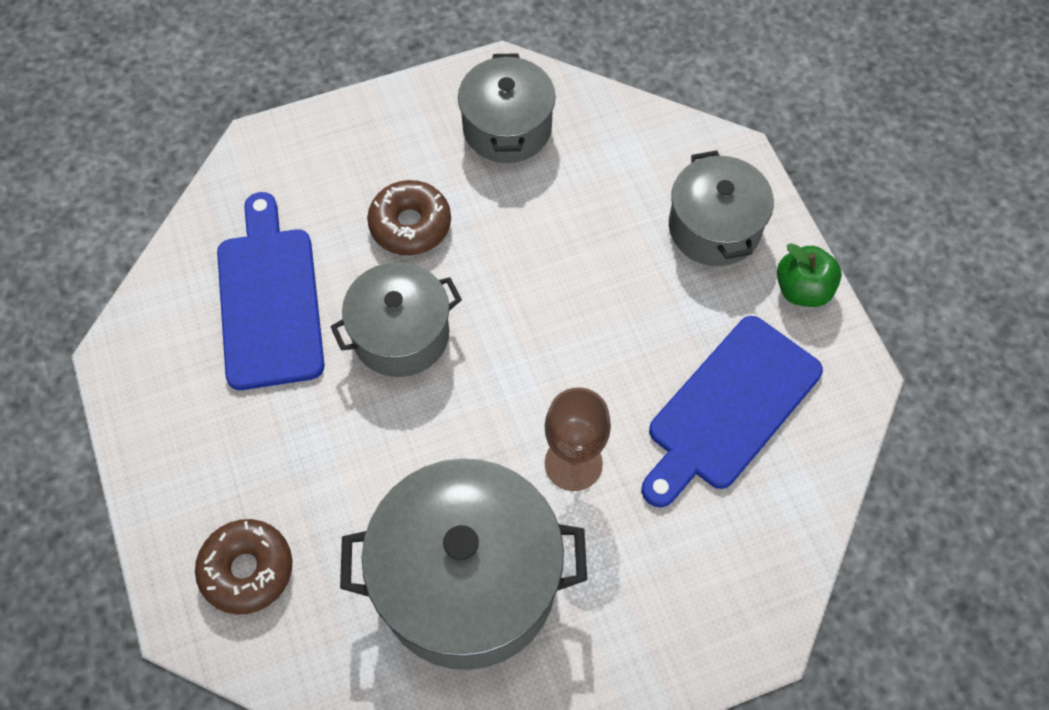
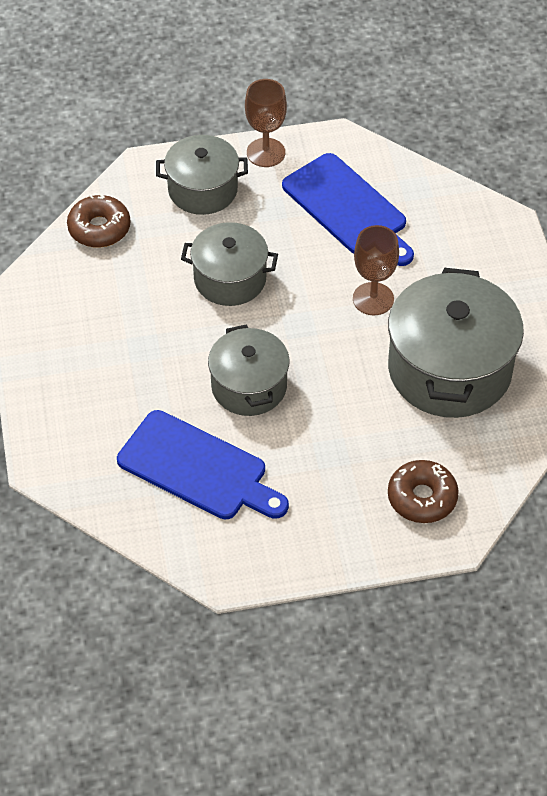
camera: 80 degrees left, 10 degrees down
(269, 300) = (198, 468): blue cutting board -> blue cutting board turned 150 degrees counterclockwise
(410, 225) = (152, 370): brown donut -> brown donut (99, 228)
(507, 128) = (77, 297): grey pot -> grey pot (230, 279)
(802, 290) = (266, 152): green apple -> brown goblet

